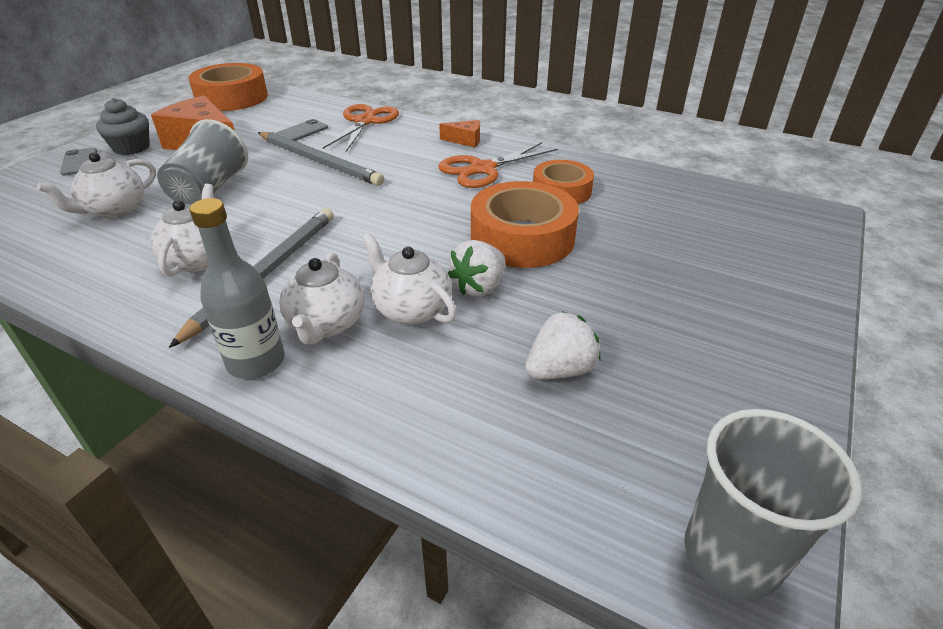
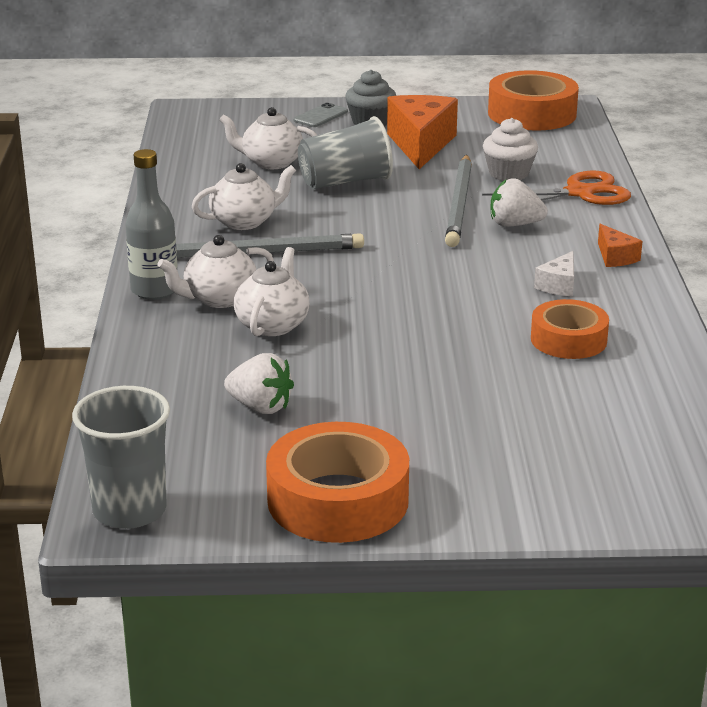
camera: 60 degrees right, 10 degrees down
(302, 131) = (508, 173): grey phone -> white cupcake
(479, 287) = (336, 344): white strawberry -> white strawberry (514, 225)
(482, 169) = (558, 285): orange scissors -> white cheese
(522, 237) = (443, 342): orange tape -> orange tape (338, 500)

